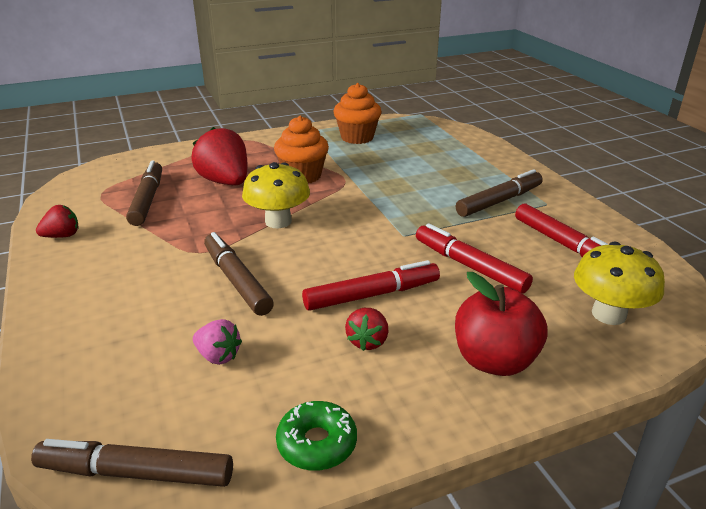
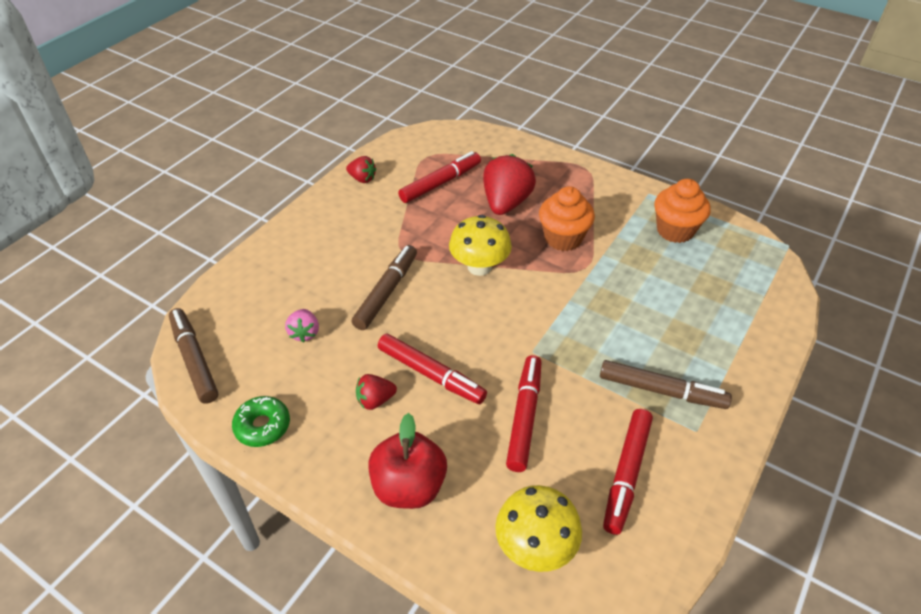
camera: 55 degrees right, 15 degrees up
(147, 200) = (440, 183): brown marker -> red marker

